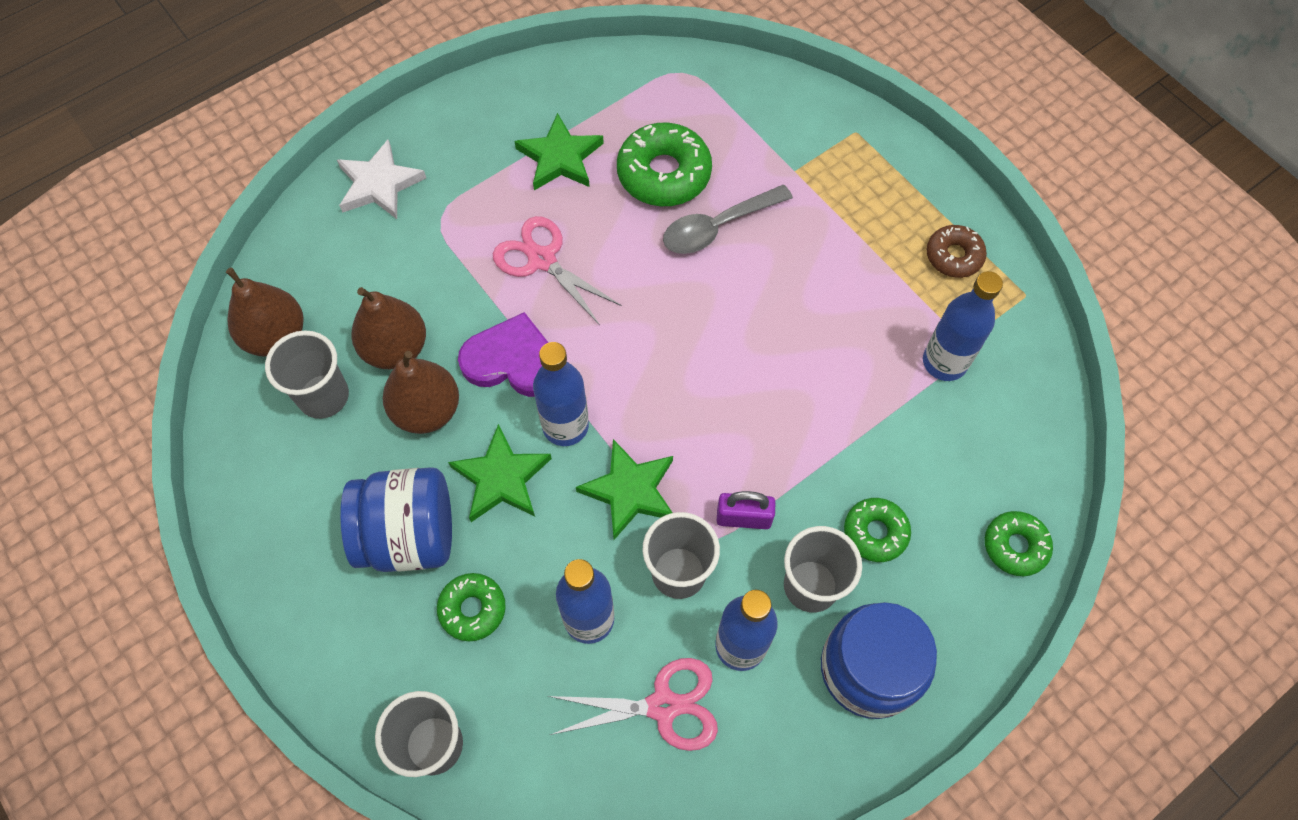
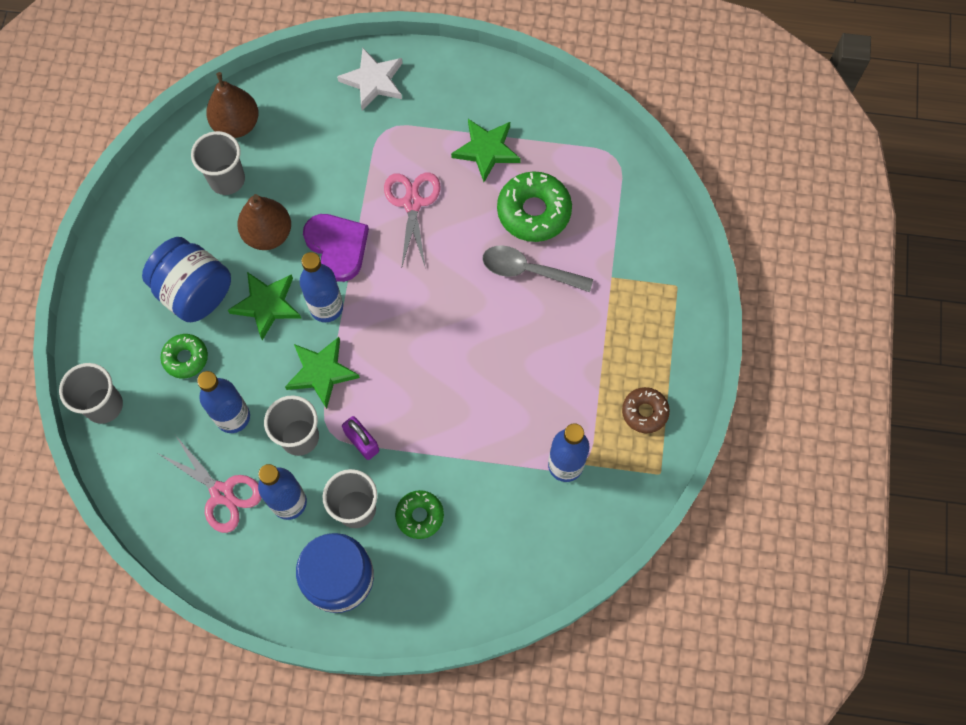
camera: 45 degrees right, 5 degrees up
(395, 348) = (287, 185): brown pear -> none
(1015, 546) = (484, 596): green donut -> none

